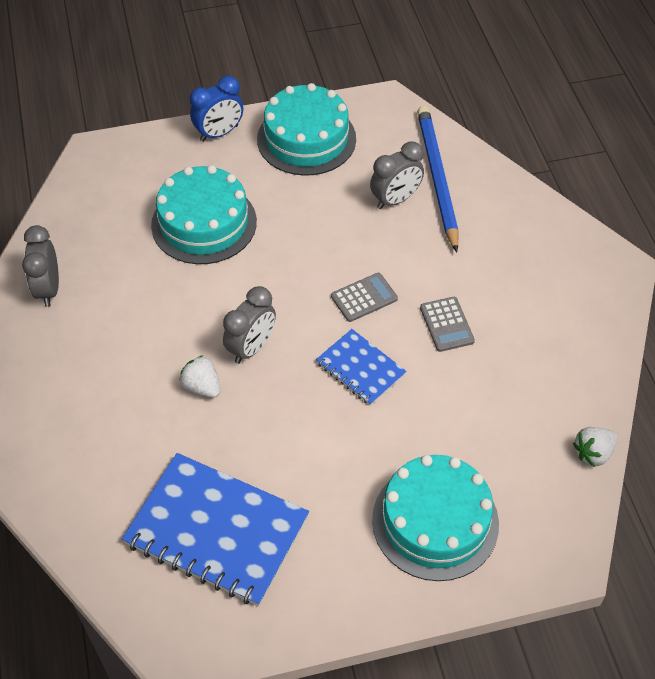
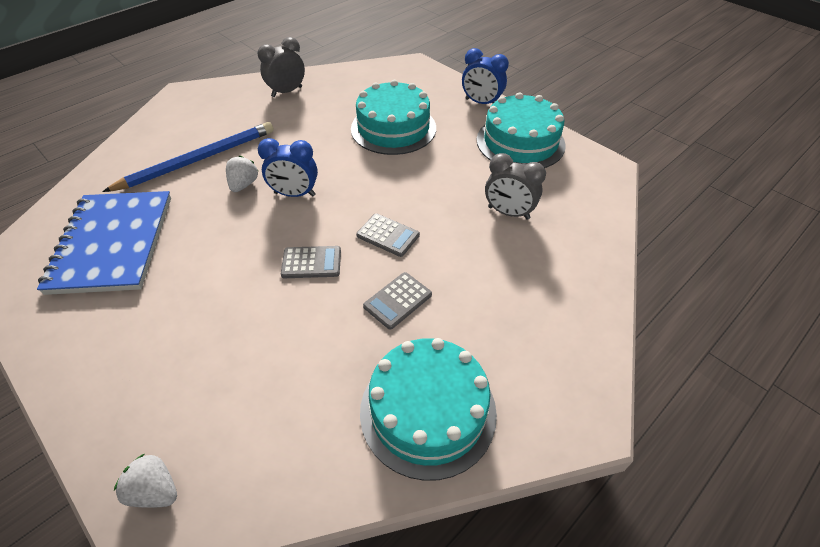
camera: 60 degrees right, 5 degrees down
(251, 347) = (295, 194): grey clock -> blue clock
(360, 368) = (311, 262): blue notebook -> grey calculator
(435, 521) = (165, 382): turquoise cake -> turquoise cake (428, 411)
(437, 178) = (557, 229): blue pencil -> blue pencil (197, 160)
(593, 453) = (308, 497): white strawberry -> white strawberry (155, 491)

